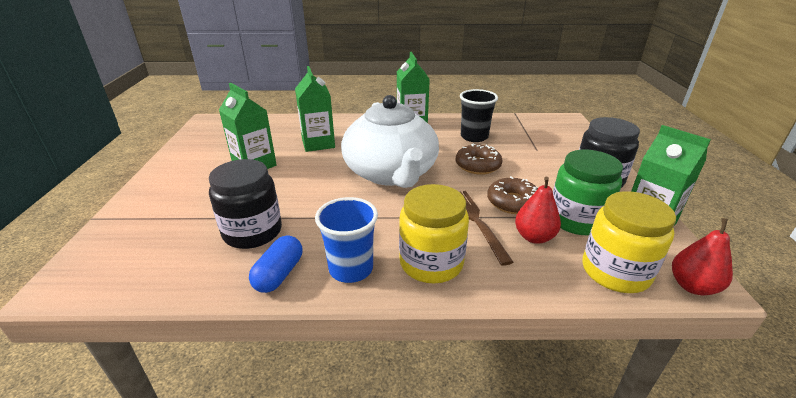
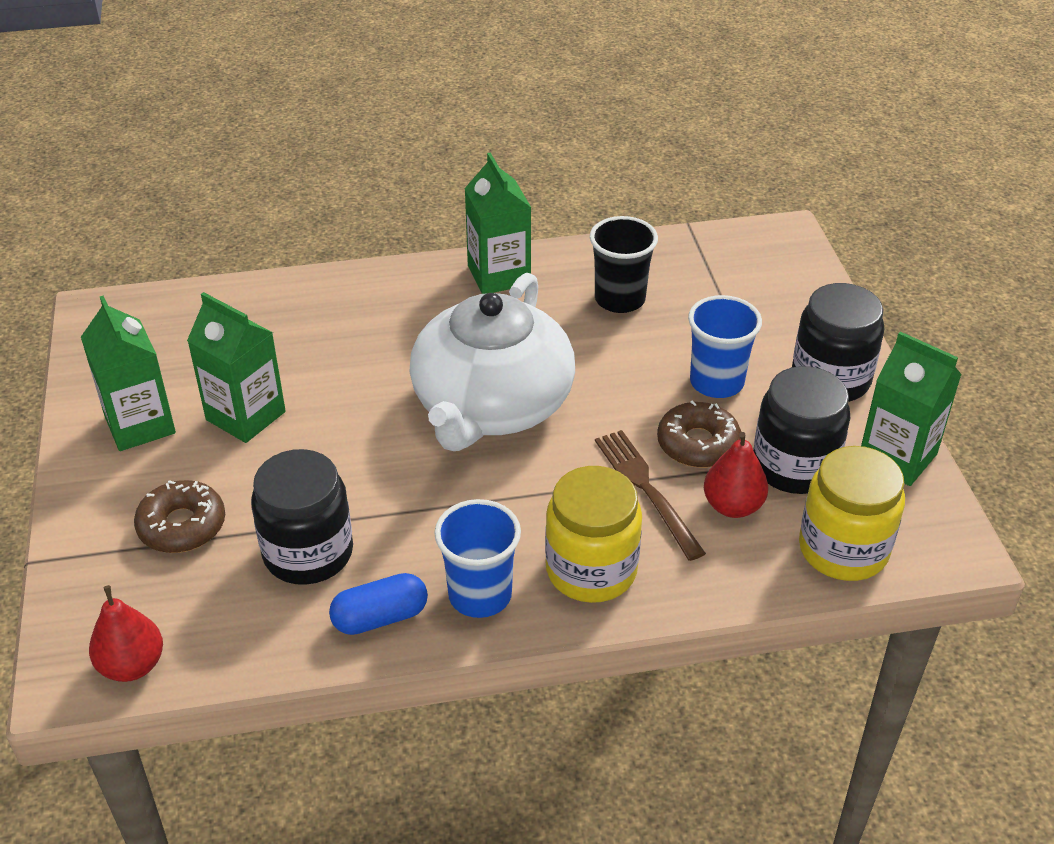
camera: 10 degrees left, 10 degrees up
(279, 274) = (380, 617): blue capsule -> blue capsule turned 60 degrees clockwise
(318, 143) = (340, 349): green carton -> green carton (140, 425)
(391, 173) = (491, 405): white teapot -> white teapot turned 45 degrees clockwise
(477, 165) = (634, 370): brown donut -> brown donut (182, 526)
(526, 175) = (716, 382): none -> blue cup
(576, 220) = (794, 466): green jar -> black jar
(692, 286) = (940, 558): red pear -> red pear (132, 665)

